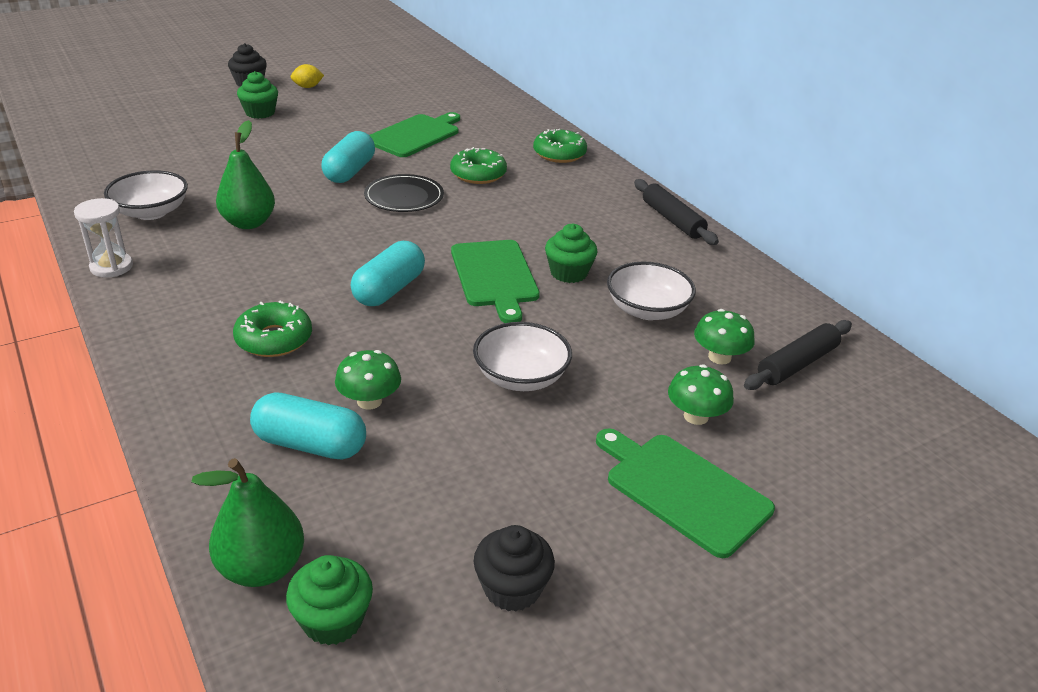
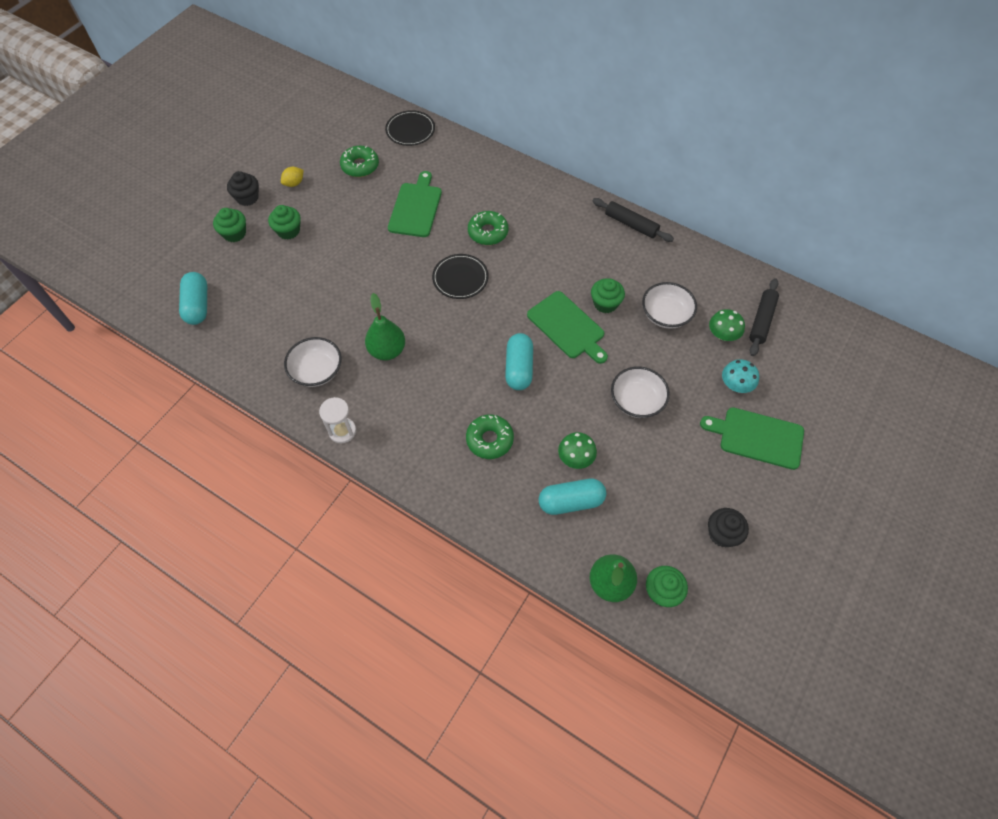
camera: 25 degrees left, 25 degrees up
(205, 100) = (234, 233): none -> green cupcake
(349, 172) = (405, 268): turquoise capsule -> turquoise capsule (198, 305)
(473, 87) = (410, 130): none -> black plate
(559, 154) = (522, 186): green donut -> green donut (360, 166)
(696, 416) = (736, 385): green mushroom -> turquoise mushroom

